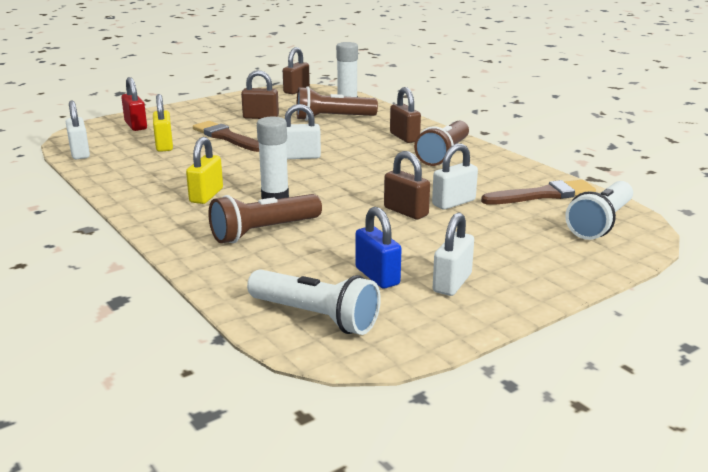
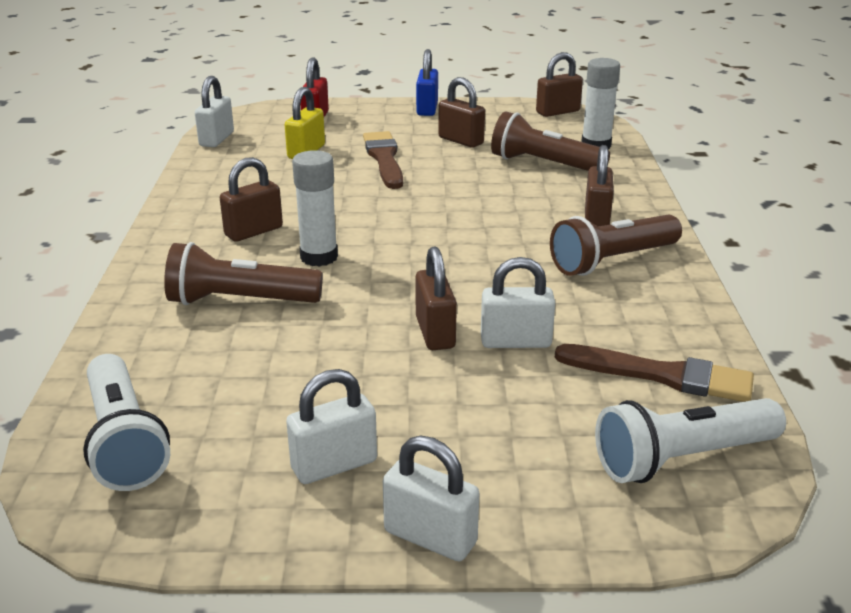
camera: 35 degrees right, 5 degrees up
(206, 195) = (253, 231): yellow padlock -> brown padlock
(300, 157) = (426, 209): white padlock -> white padlock (430, 537)
(377, 276) = (265, 414): blue padlock -> blue padlock (427, 109)

